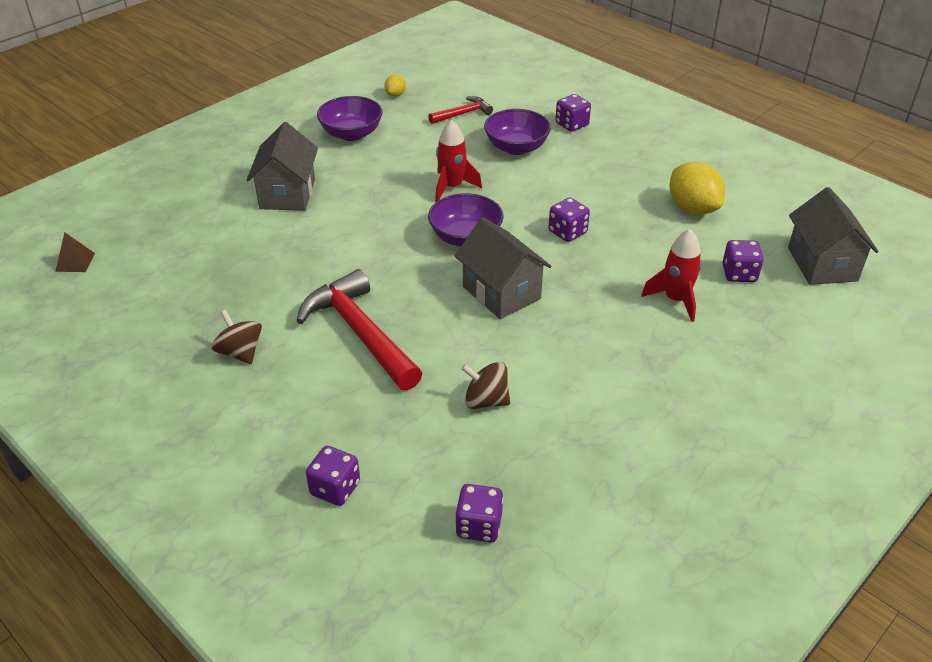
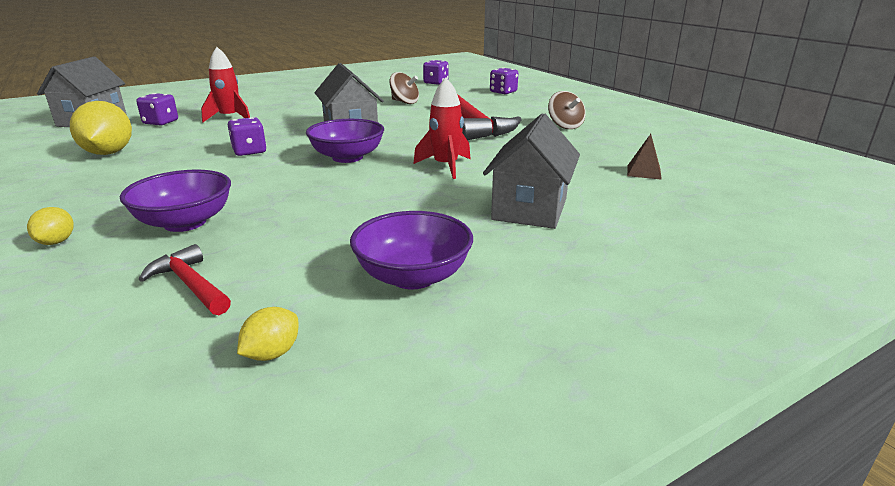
camera: 165 degrees left, 15 degrees down
(75, 262) = (763, 180): brown pyramid -> brown pyramid (644, 172)
(452, 187) = (320, 193): red rocket -> red rocket (446, 166)
(463, 114) = (191, 285): red hammer -> red hammer turned 60 degrees clockwise
(572, 124) = (57, 242): purple dice -> yellow lemon

